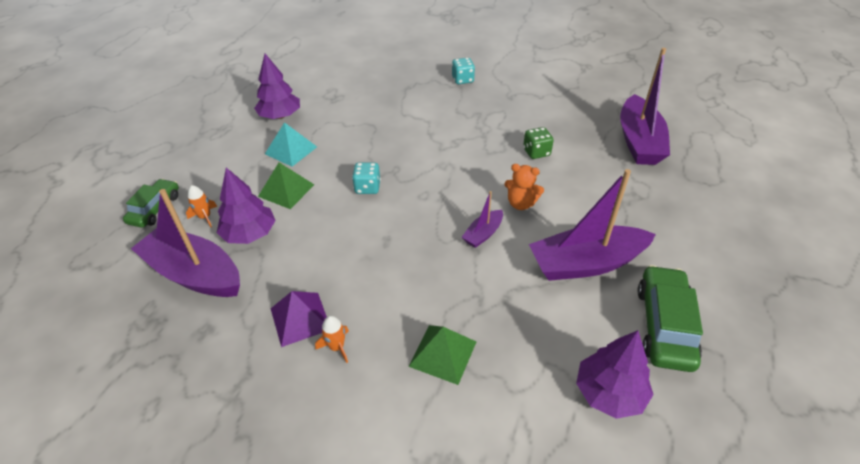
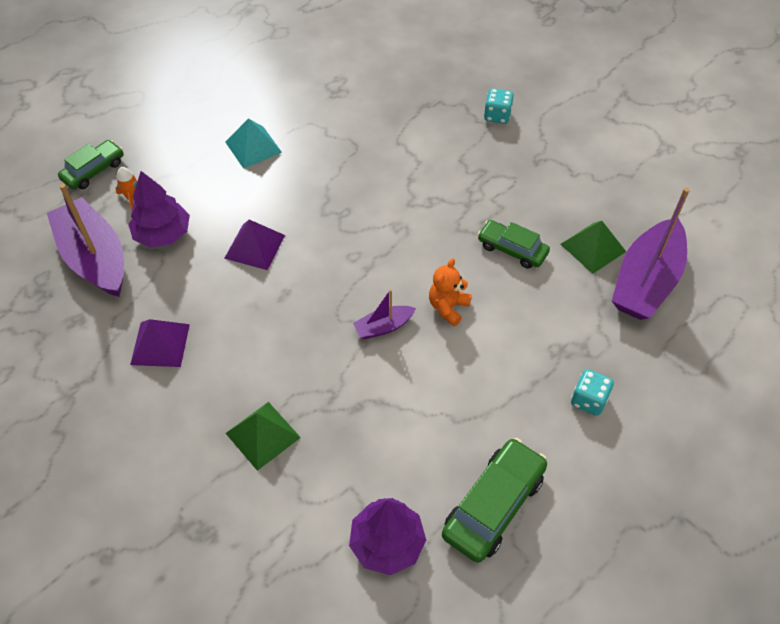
camera: 25 degrees right, 10 degrees up
(280, 116) = (266, 97): purple tree -> none
(286, 190) = (222, 196): green pyramid -> green pyramid (593, 247)
(336, 347) = (175, 386): orange rocket -> none
(338, 216) = (255, 246): none -> purple pyramid
(367, 188) = (302, 224): turquoise dice -> turquoise dice (588, 400)
(521, 203) = (448, 307): orange teddy bear -> orange teddy bear turned 75 degrees clockwise
(536, 152) = (512, 249): green dice -> green car
(586, 263) = (465, 405): purple boat -> none

